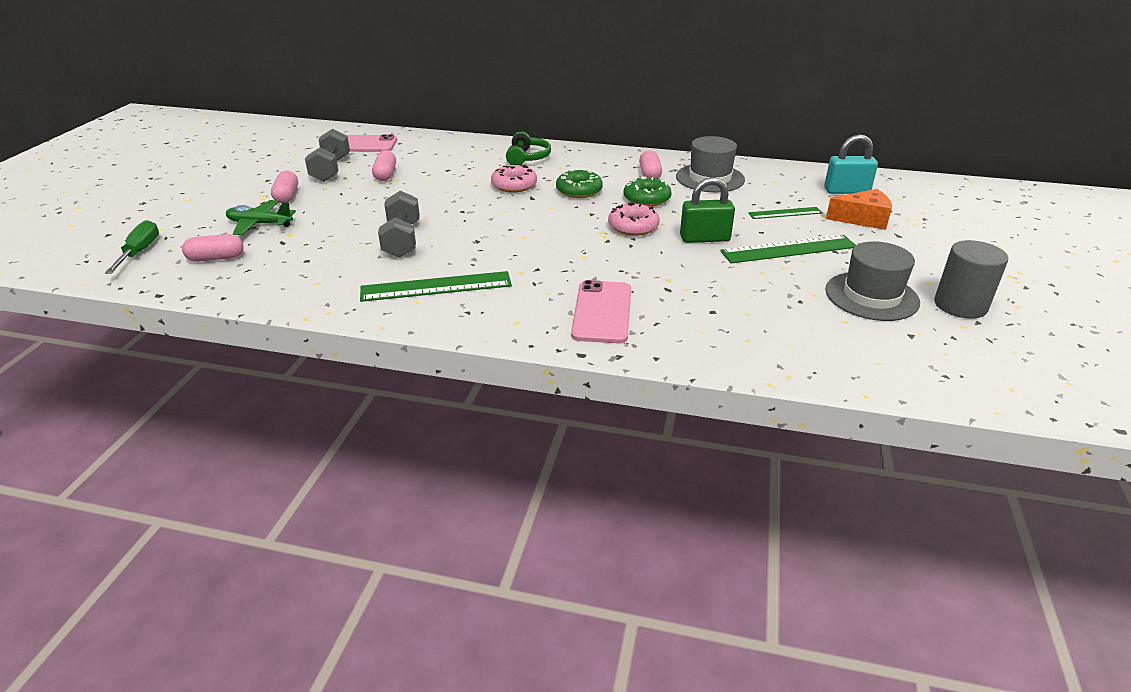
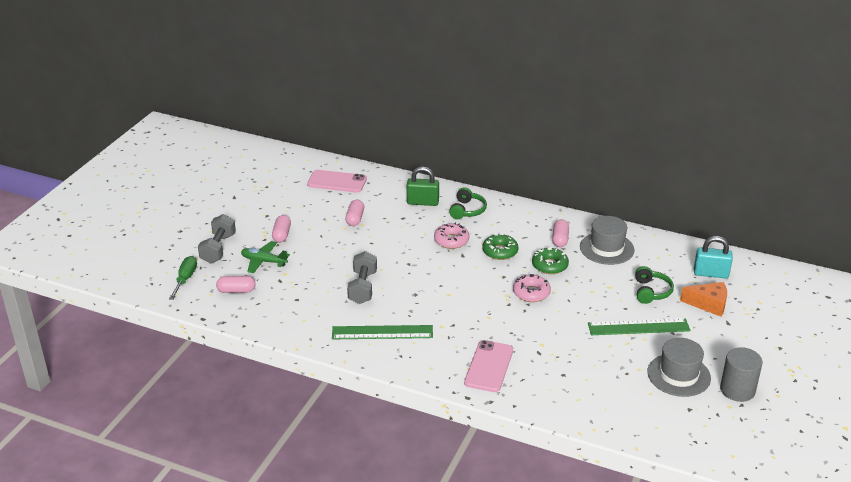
camera: 10 degrees right, 0 degrees up
(331, 169) = (314, 208): grey dumbbell -> grey dumbbell (218, 248)
(704, 238) = (580, 310): green padlock -> green padlock (422, 202)
(785, 213) = (651, 291): green ruler -> green headphones

